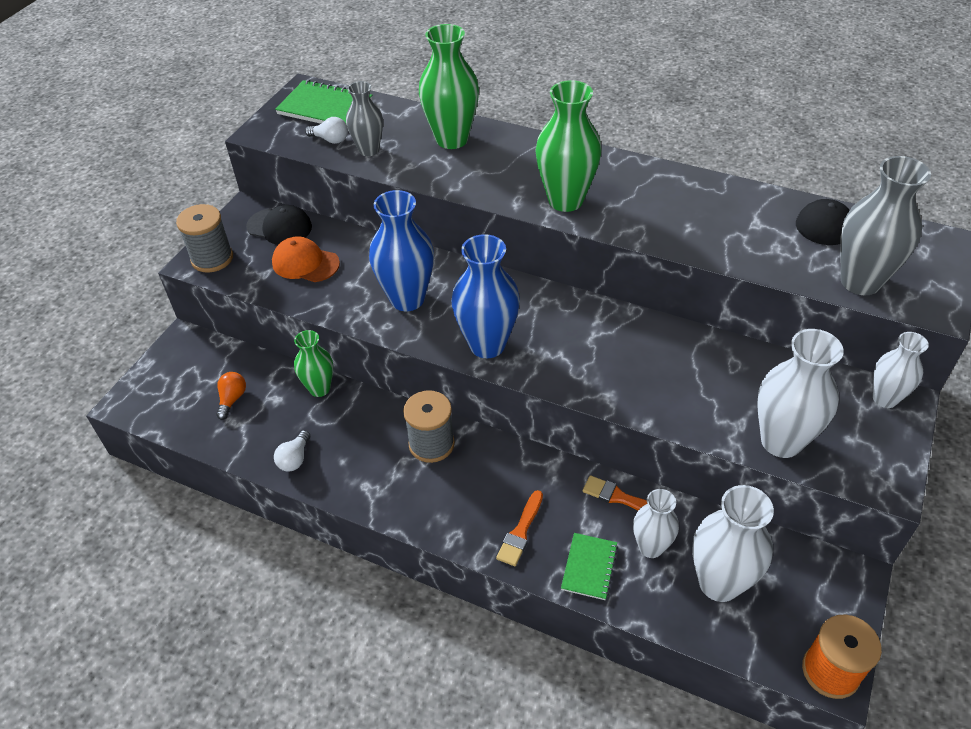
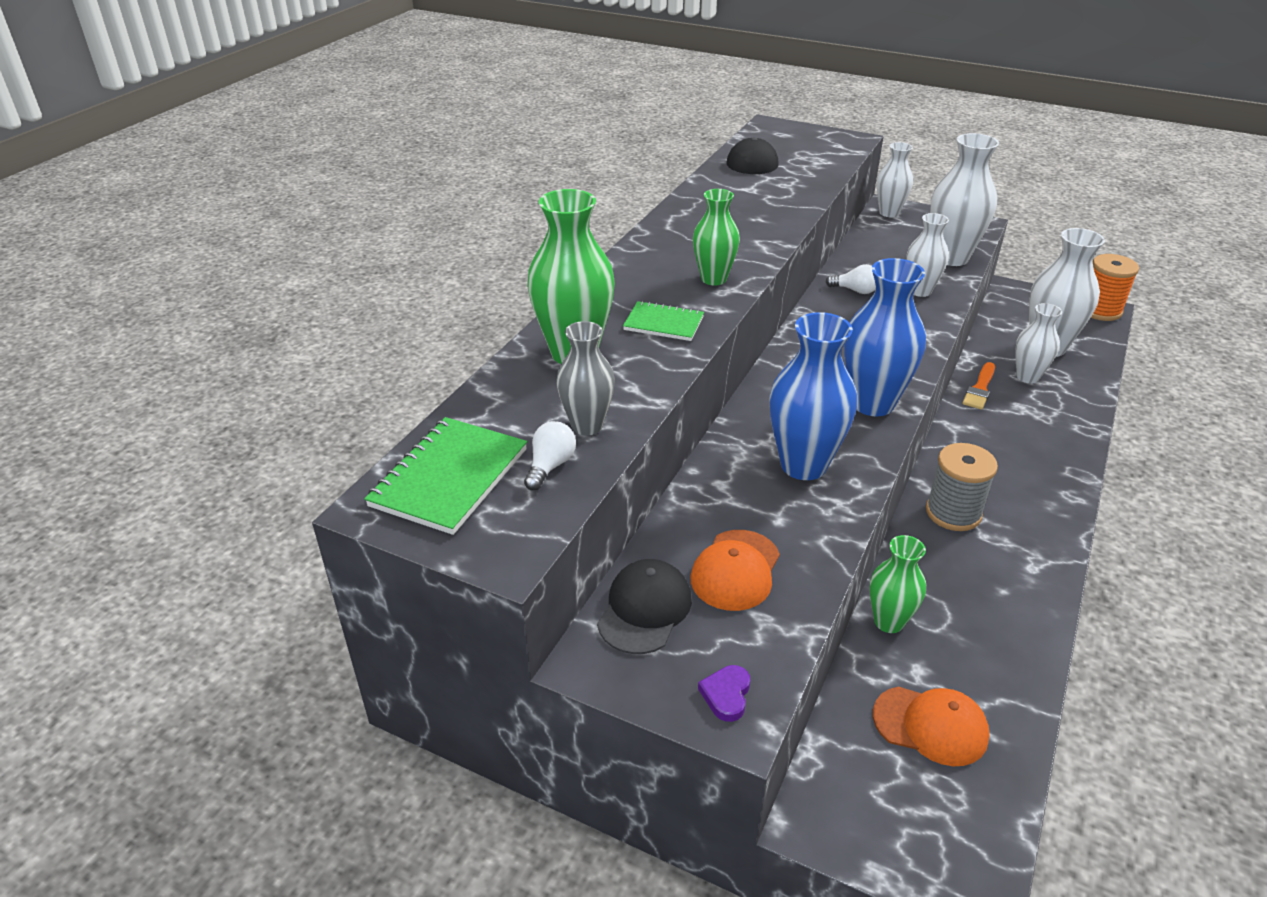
camera: 90 degrees left, 10 degrees down
(212, 258) = (726, 695): grey spool -> purple heart
(232, 399) = (930, 725): orange light bulb -> orange cap
(295, 459) = (1015, 639): white light bulb -> white light bulb (855, 290)
(520, 532) = (1044, 450): orange brush -> none
(565, 200) = (713, 279): green vase -> green vase, size x0.62
(589, 567) = (1065, 411): green notebook -> green notebook (663, 323)
(693, 402) = (920, 291): none -> white vase
(860, 282) = (825, 159): grey vase -> none

